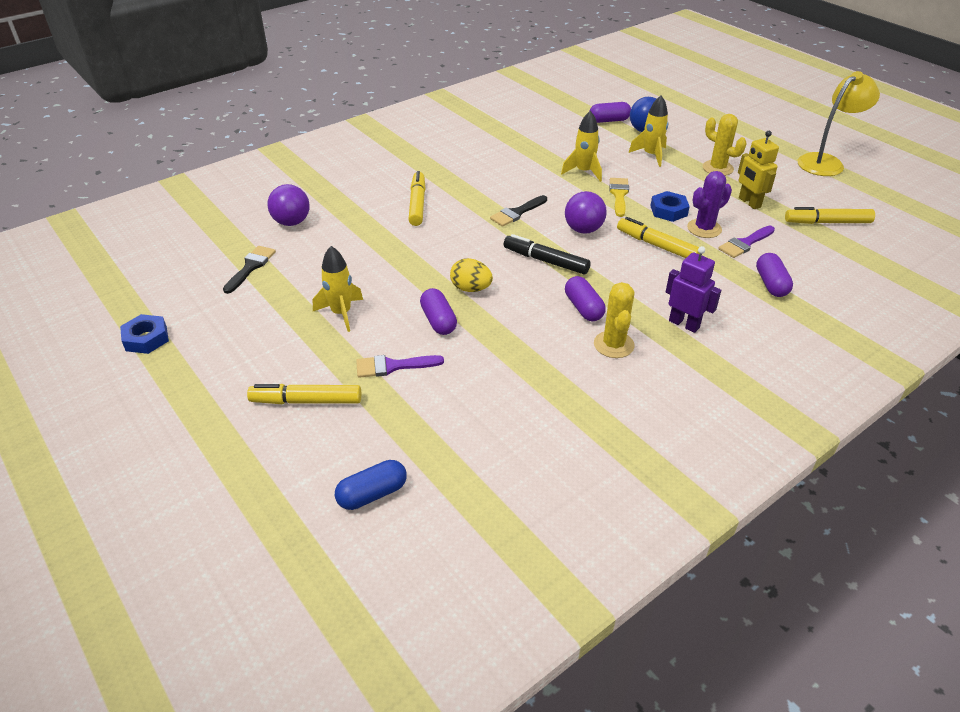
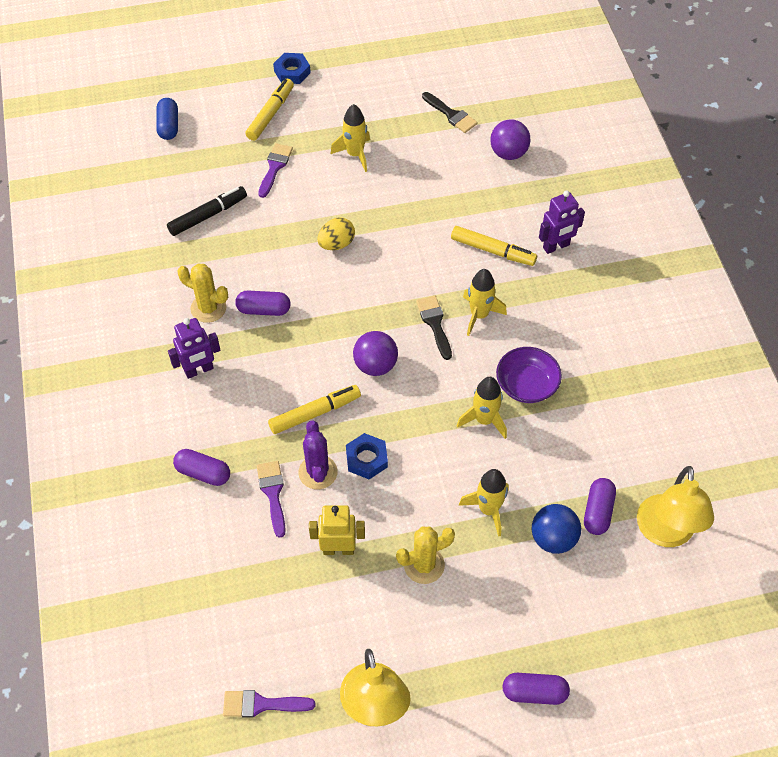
camera: 115 degrees right, 15 degrees up
(146, 338) = (391, 46): blue nut -> blue nut (292, 72)
(392, 177) = (556, 246): none -> purple robot
(438, 321) = (308, 209): purple capsule -> purple capsule (534, 693)
(490, 195) = (479, 315): none -> yellow rocket
(537, 162) = (526, 385): none -> purple bowl
(545, 261) = (343, 312): black marker -> black marker (208, 215)
(599, 99) = (665, 533): none -> yellow lamp
(619, 195) = (420, 429): yellow brush -> none
(827, 222) = (259, 603): yellow marker -> none
(884, 201) = (261, 704): none -> purple brush

